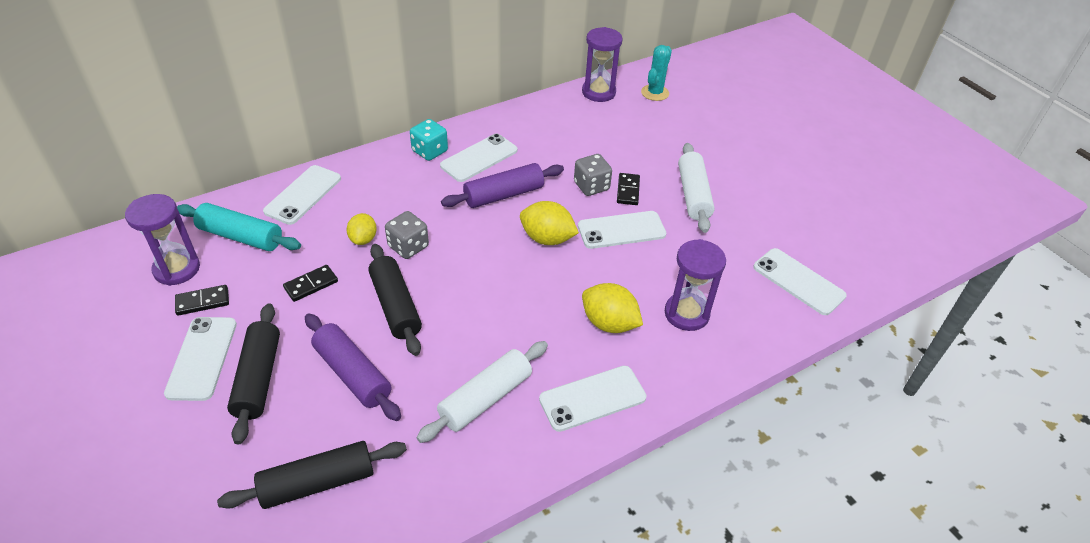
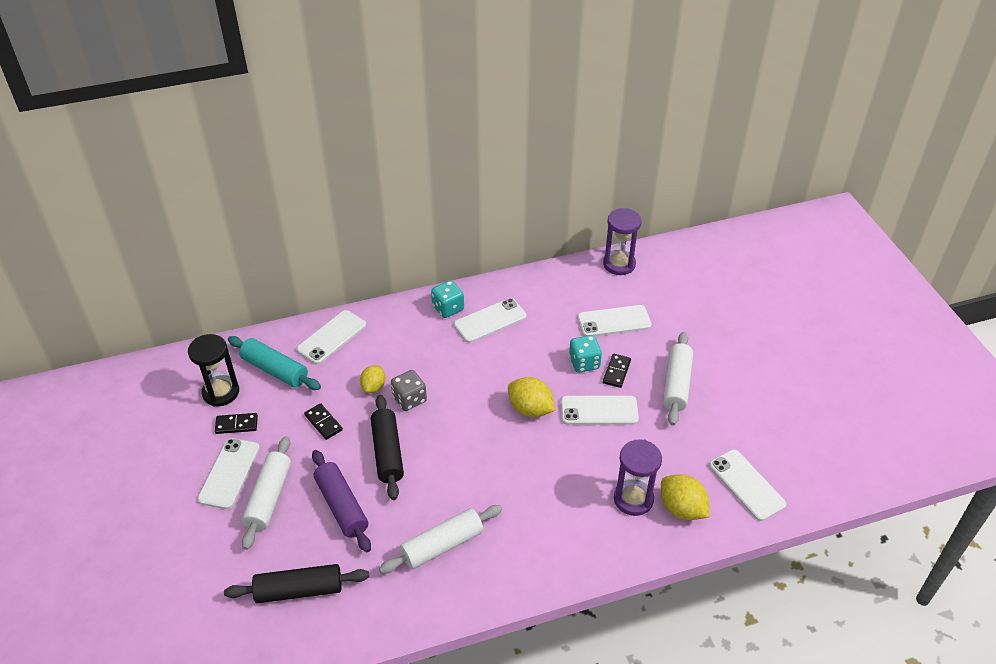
camera: 15 degrees right, 0 degrees up
(177, 269) = (221, 392): purple hourglass -> black hourglass
(258, 378) = (269, 498): black rolling pin -> white rolling pin
(311, 285) = (323, 423): black domino -> black domino turned 75 degrees clockwise
(504, 195) = (503, 361): purple rolling pin -> none
(591, 186) = (584, 363): grey dice -> turquoise dice
(592, 398) = (529, 561): white phone -> white phone (614, 321)
(609, 323) = (562, 497): yellow lemon -> yellow lemon (682, 509)
(655, 93) = (673, 271): turquoise cactus -> none

